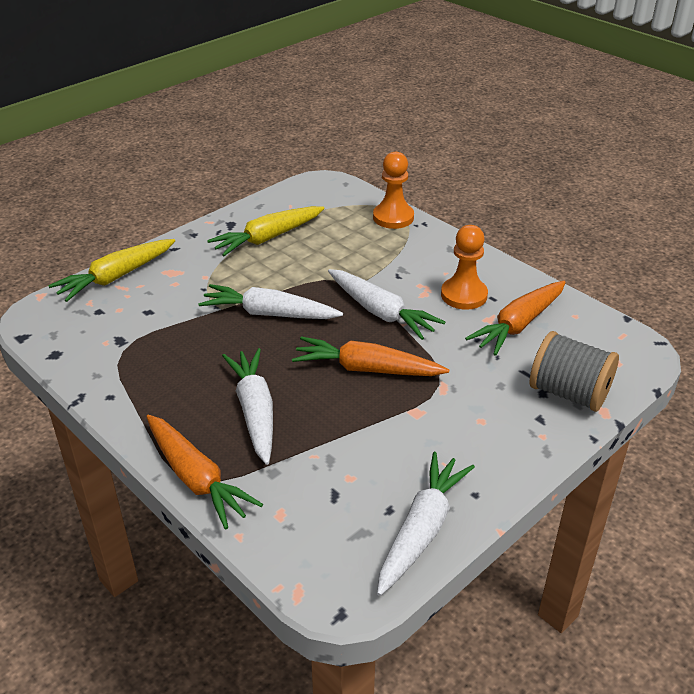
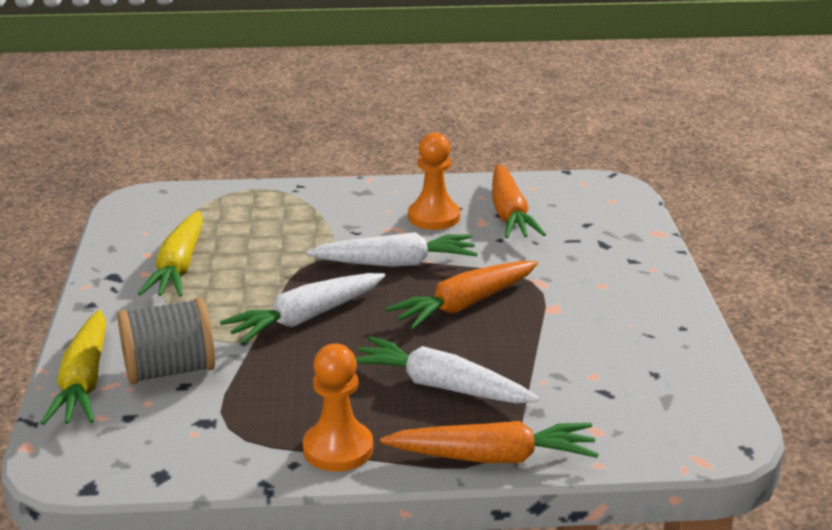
camera: 50 degrees left, 10 degrees down
(393, 217) = (264, 194): orange pawn -> orange pawn (338, 449)
(421, 529) = (694, 369): white carrot -> none
(569, 393) = (620, 235): grey spool -> grey spool (170, 370)

